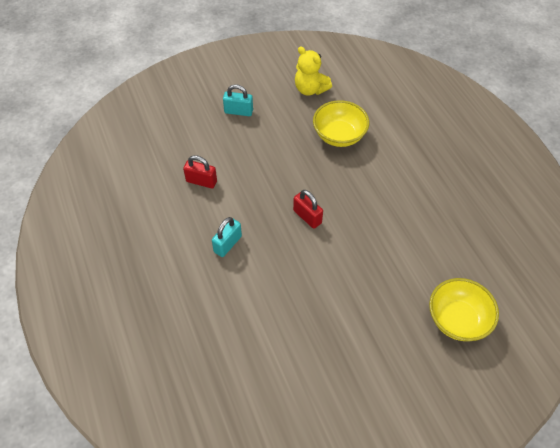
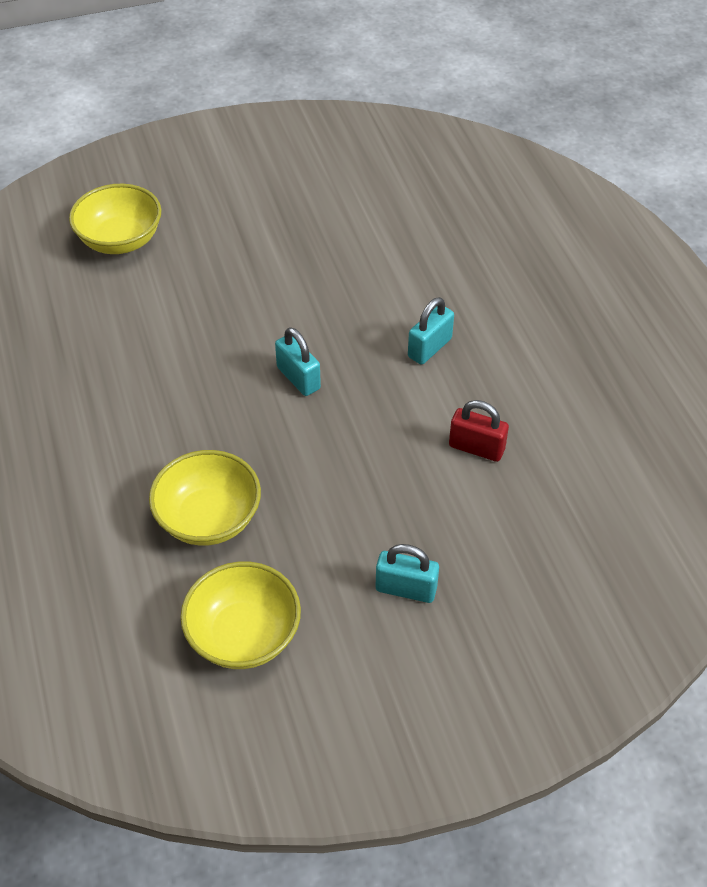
camera: 175 degrees left, 5 degrees down
(307, 217) = (298, 378): red padlock -> turquoise padlock
(310, 89) = (244, 635): yellow teddy bear -> yellow bowl

